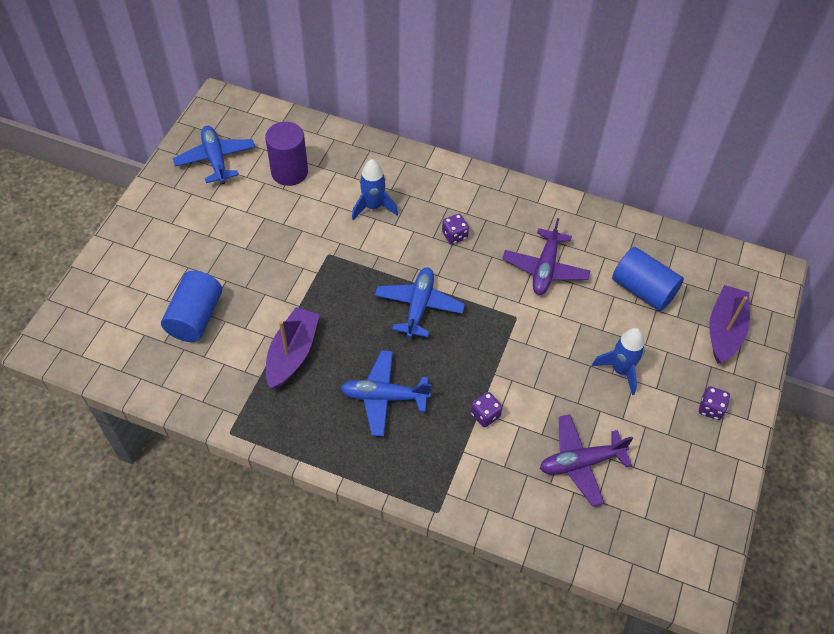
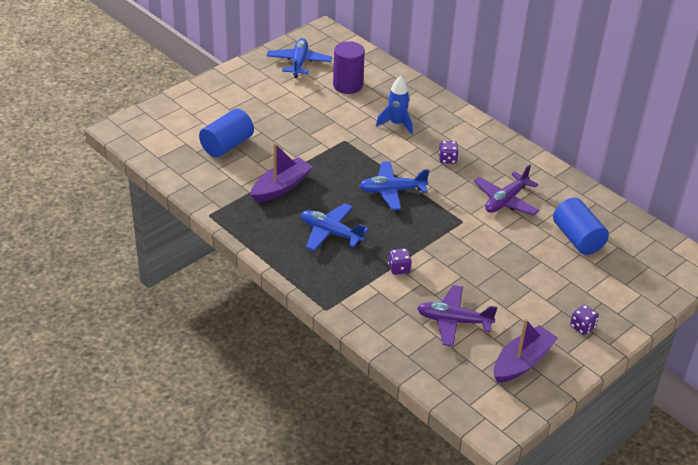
camera: 25 degrees right, 15 degrees down
(419, 306) = (392, 191): blue plane -> blue plane turned 135 degrees counterclockwise
(620, 370) = (524, 279): blue rocket -> none
(724, 330) = (629, 285): purple boat -> purple boat (522, 362)

